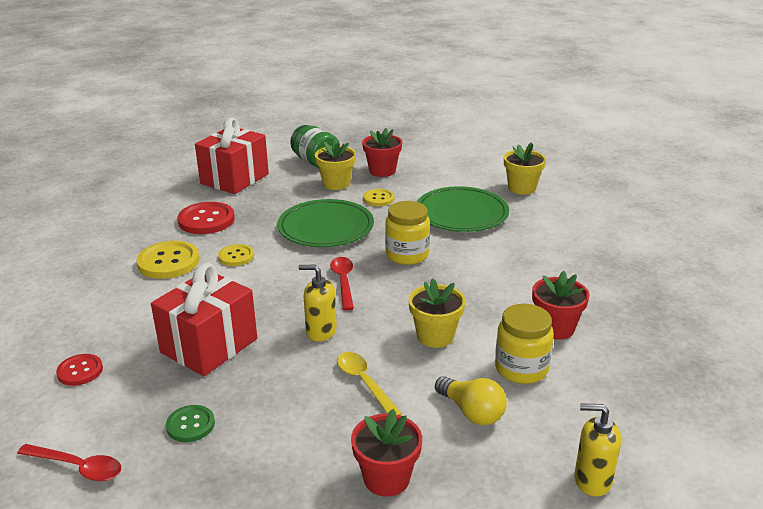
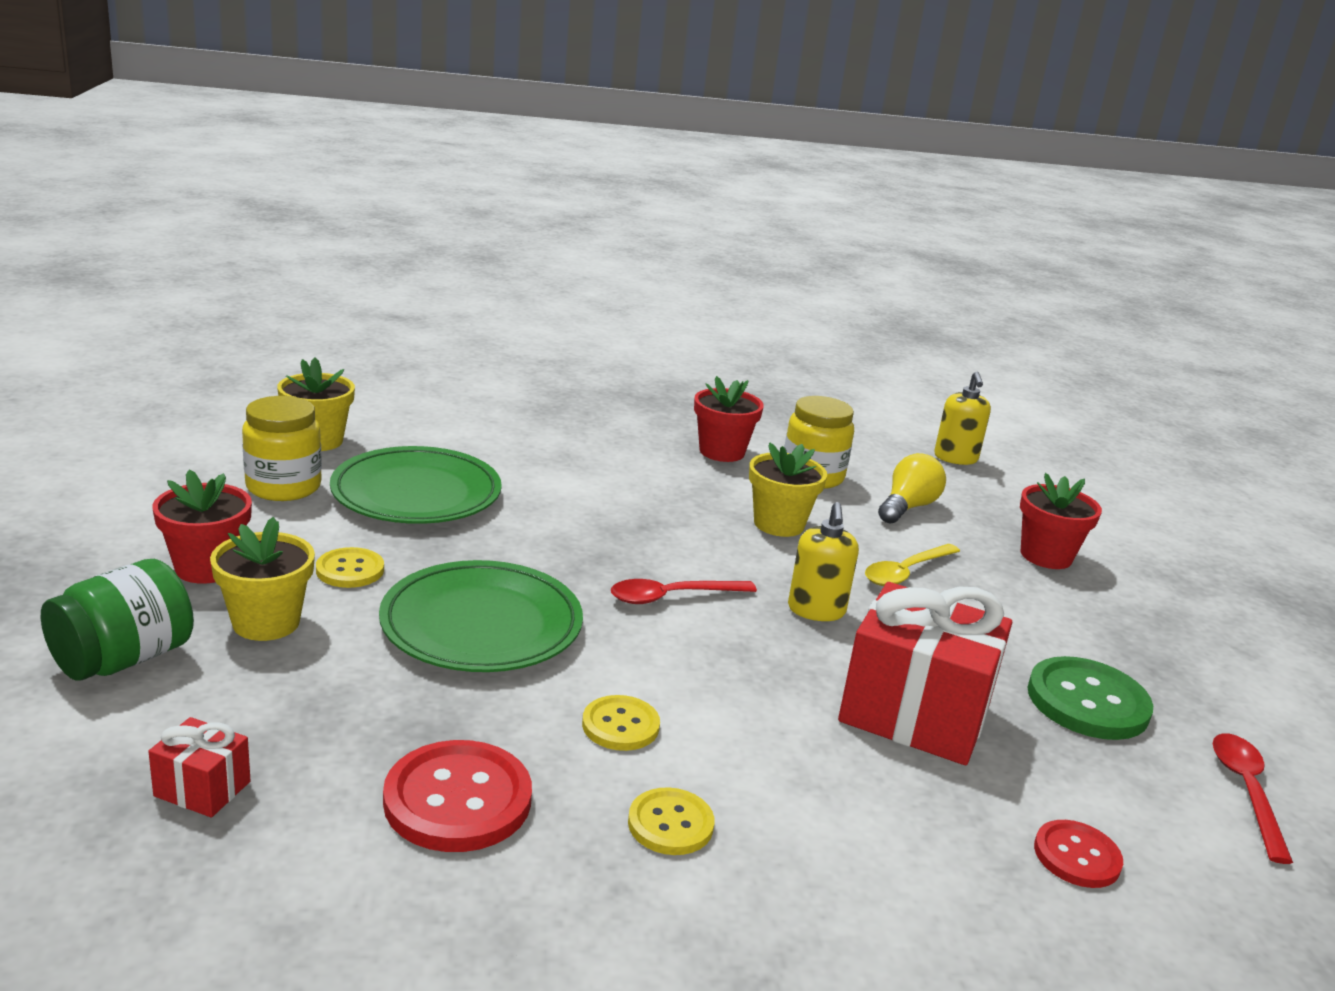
camera: 105 degrees left, 5 degrees down
(168, 262) = (670, 824): yellow button -> yellow button, size x0.59
(190, 425) = (1087, 702): green button -> green button, size x1.69
(234, 179) = (202, 789): red gift -> red gift, size x0.45
(407, 255) = (568, 542): yellow jar -> yellow jar (283, 487)

